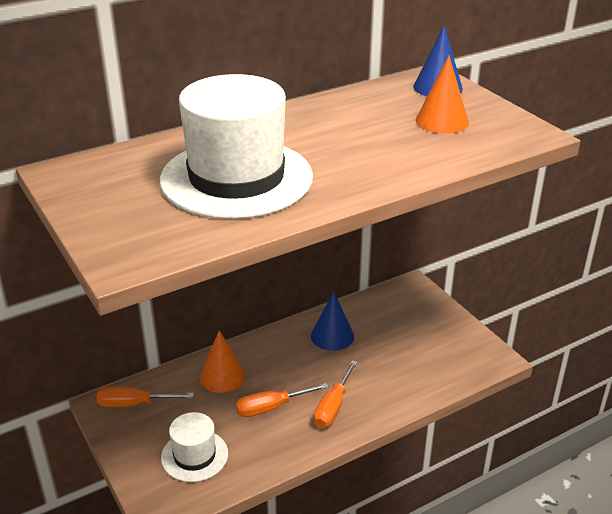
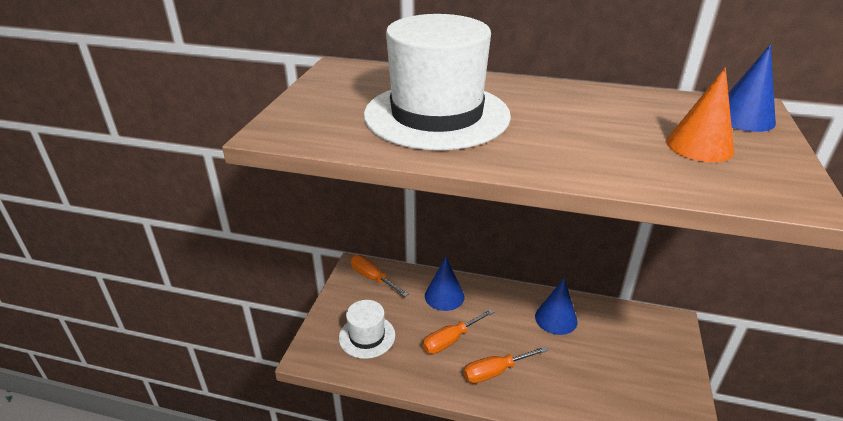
camera: 45 degrees right, 0 degrees up
(222, 376) = (444, 296): orange cone -> blue cone
(271, 407) = (451, 340): orange screwdriver -> orange screwdriver turned 60 degrees counterclockwise

